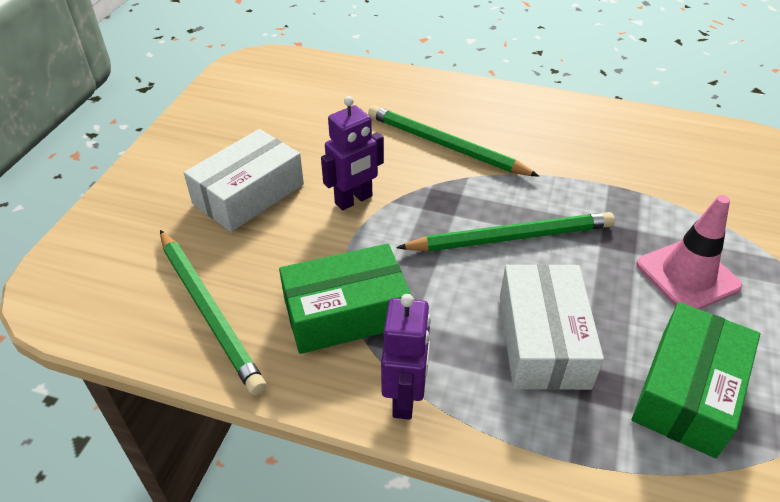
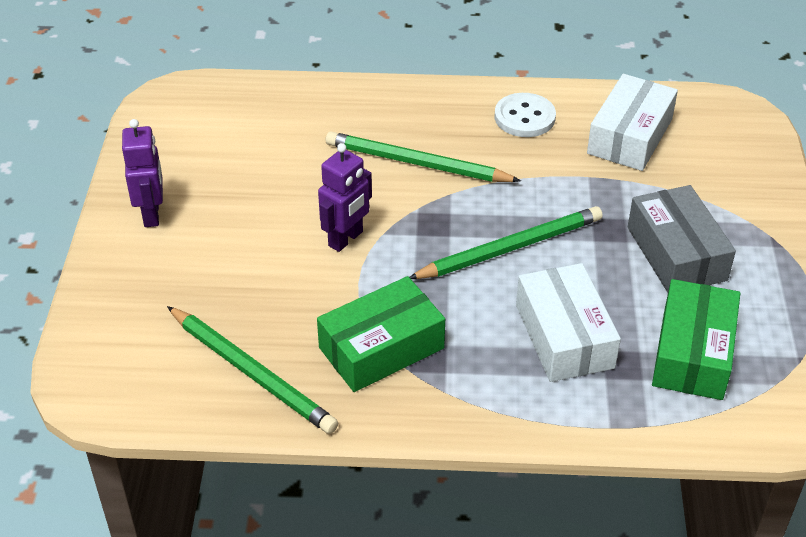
camera: 15 degrees left, 0 degrees up
(248, 194) = (236, 252): white box -> white box (629, 136)
(405, 398) = (461, 408): purple robot -> purple robot (152, 214)
(559, 123) = (524, 117): none -> white button
(687, 275) = (676, 253): pink traffic cone -> grey box

